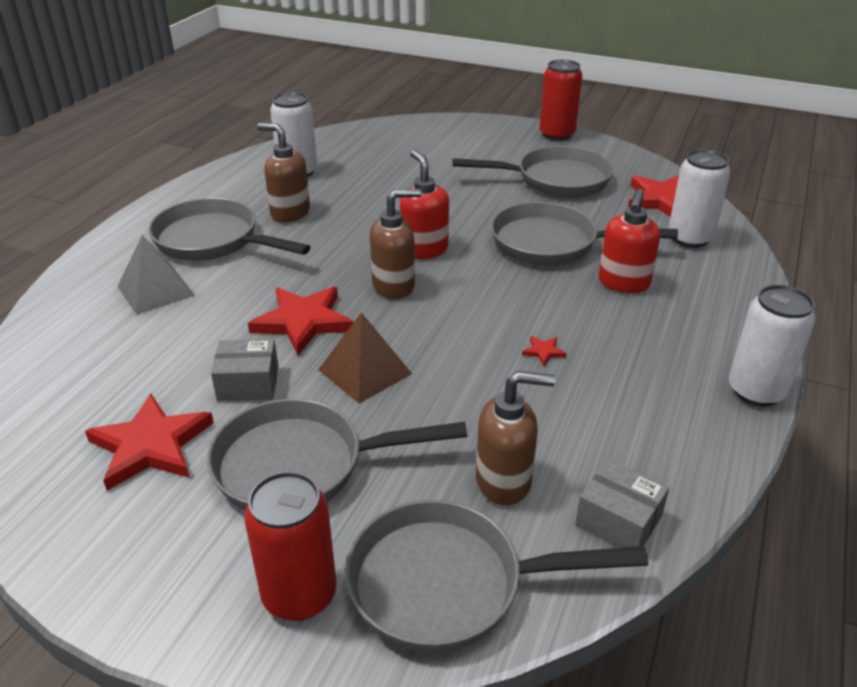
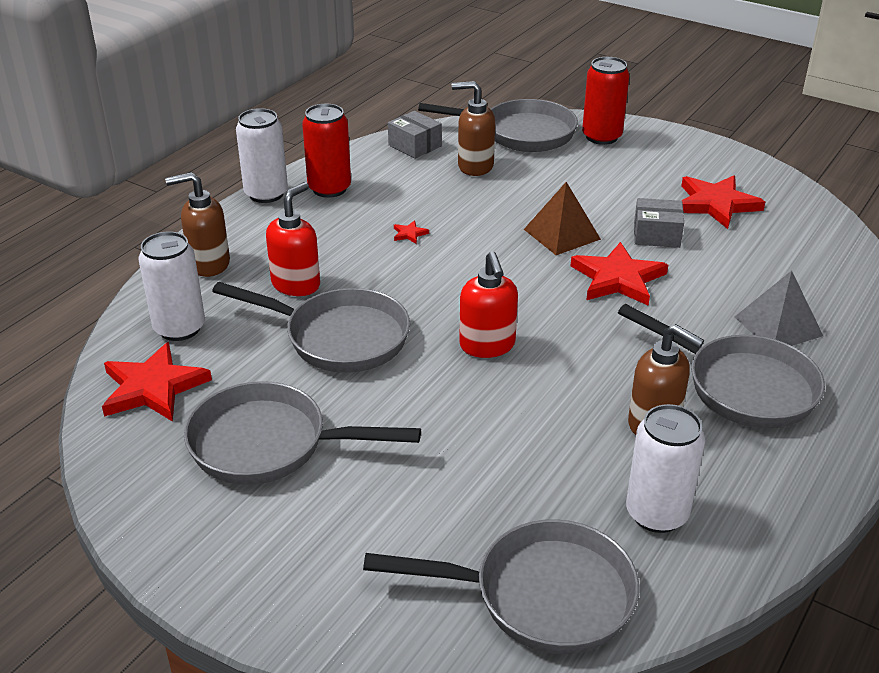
camera: 170 degrees left, 0 degrees up
(301, 465) = (607, 185): grey pan -> grey pan (541, 596)
(394, 286) = (528, 305): brown soap dispenser -> brown soap dispenser (208, 264)
(557, 134) = (190, 568): red can -> red can (329, 188)

